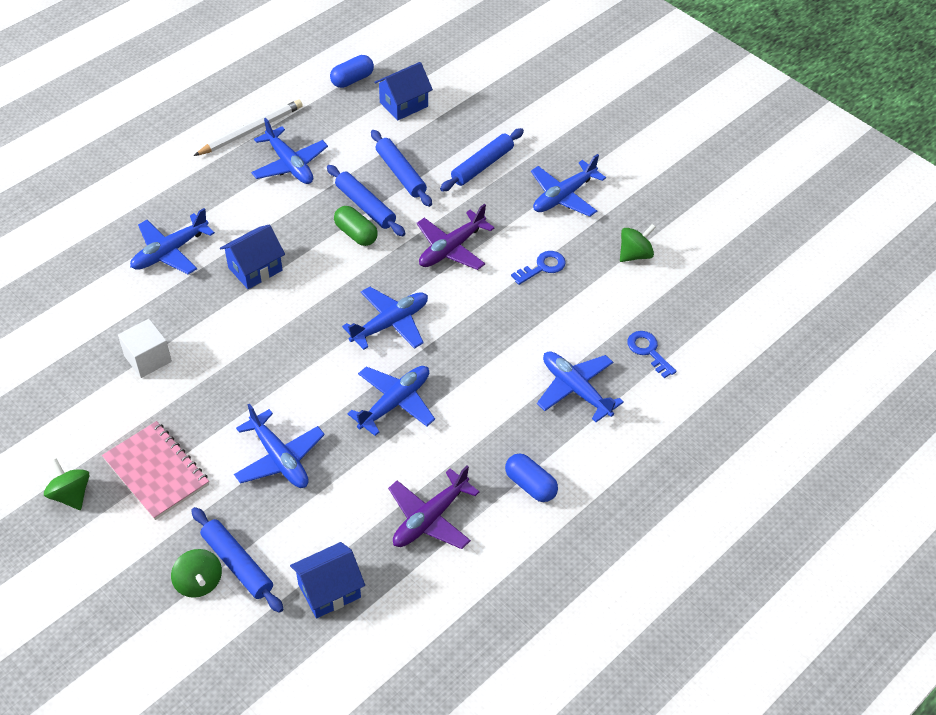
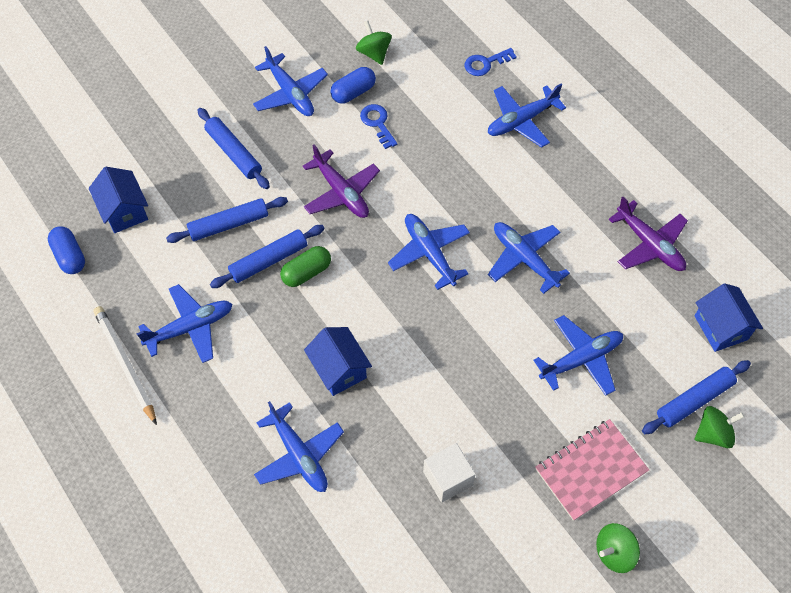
camera: 80 degrees left, 10 degrees up
(530, 485) = (619, 168): blue capsule -> blue capsule (353, 92)

